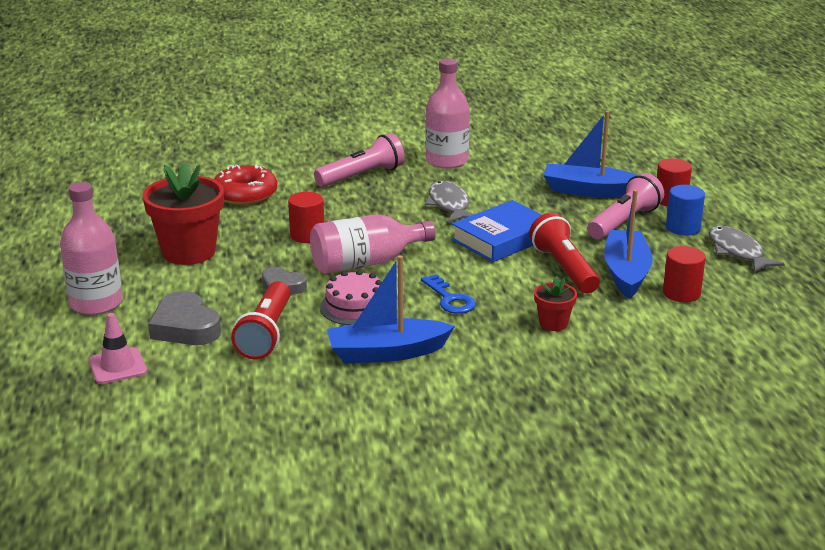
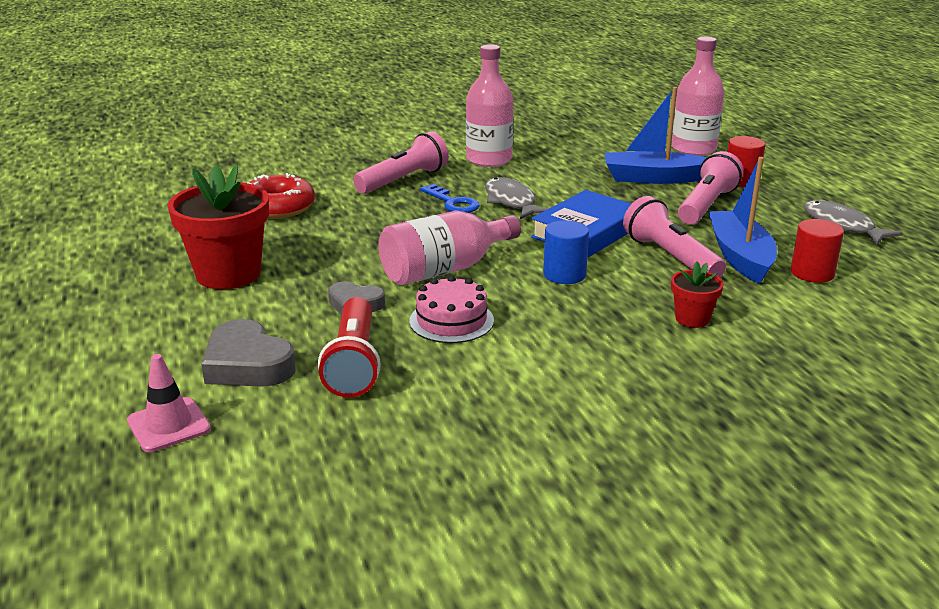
camera: 10 degrees left, 0 degrees up
(96, 303) = (123, 345): pink bottle -> pink bottle (693, 149)
(307, 235) = (364, 245): red cylinder -> none
(387, 353) = (513, 372): blue boat -> none
(450, 299) = (559, 301): blue key -> blue key (452, 203)
(564, 268) = (670, 257): red flashlight -> pink flashlight
(683, 228) = (770, 206): blue cylinder -> blue cylinder (564, 274)

